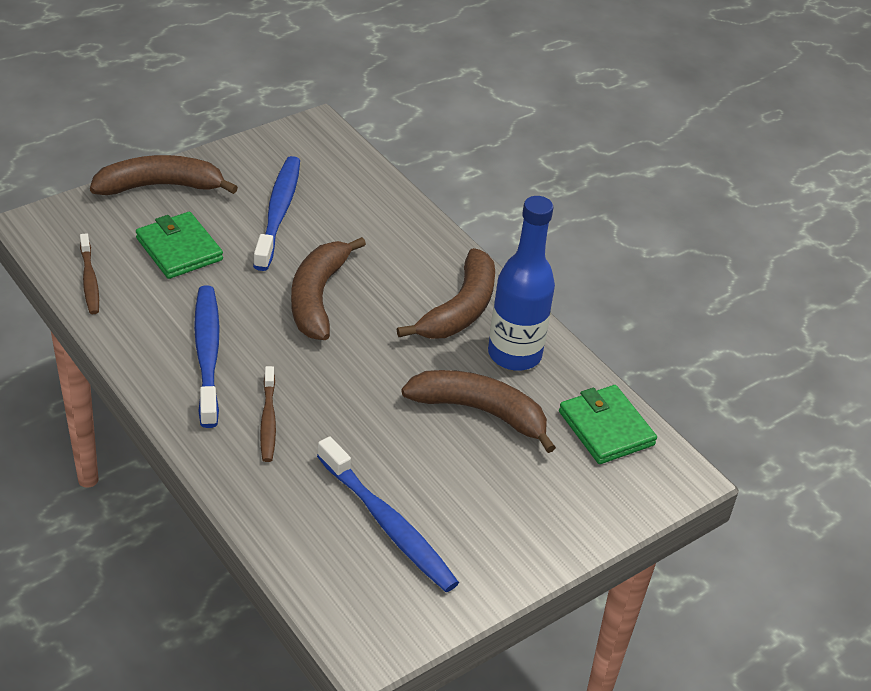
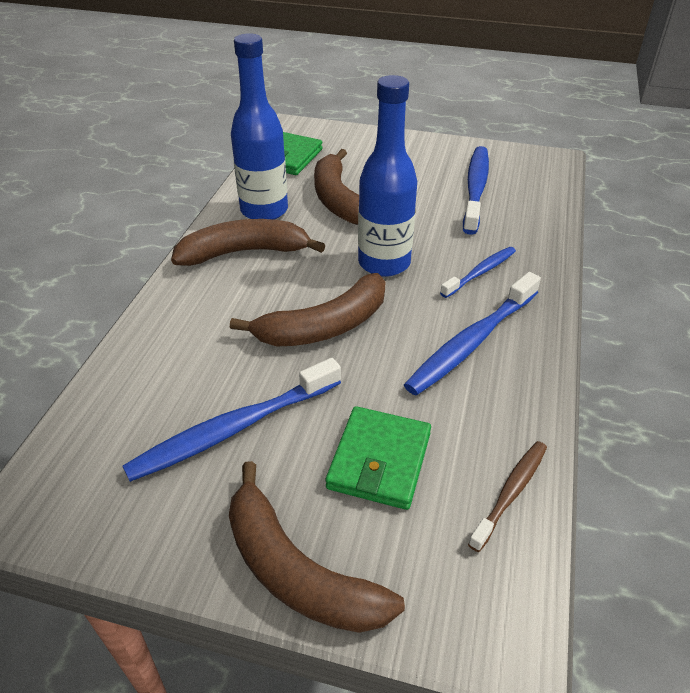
camera: 125 degrees left, 0 degrees up
(268, 420) = (480, 272): brown toothbrush -> blue toothbrush
(350, 374) = (384, 263): none -> blue bottle

